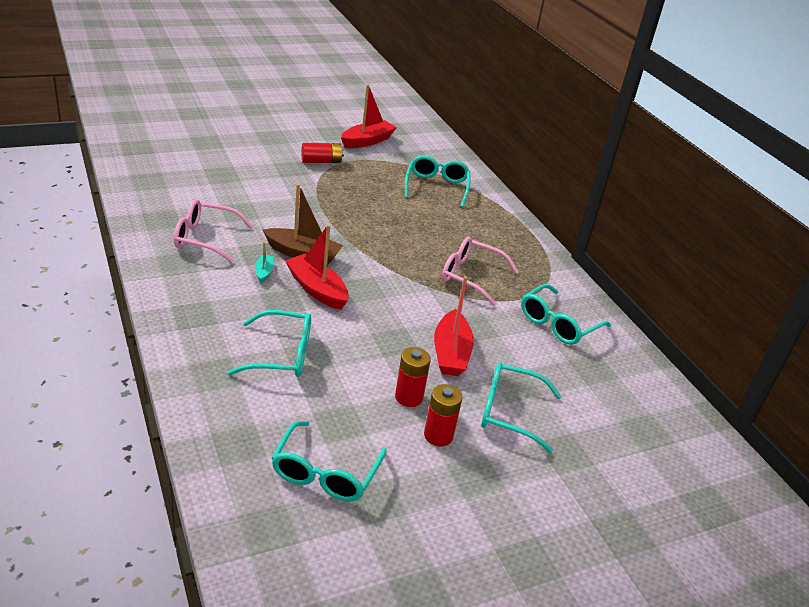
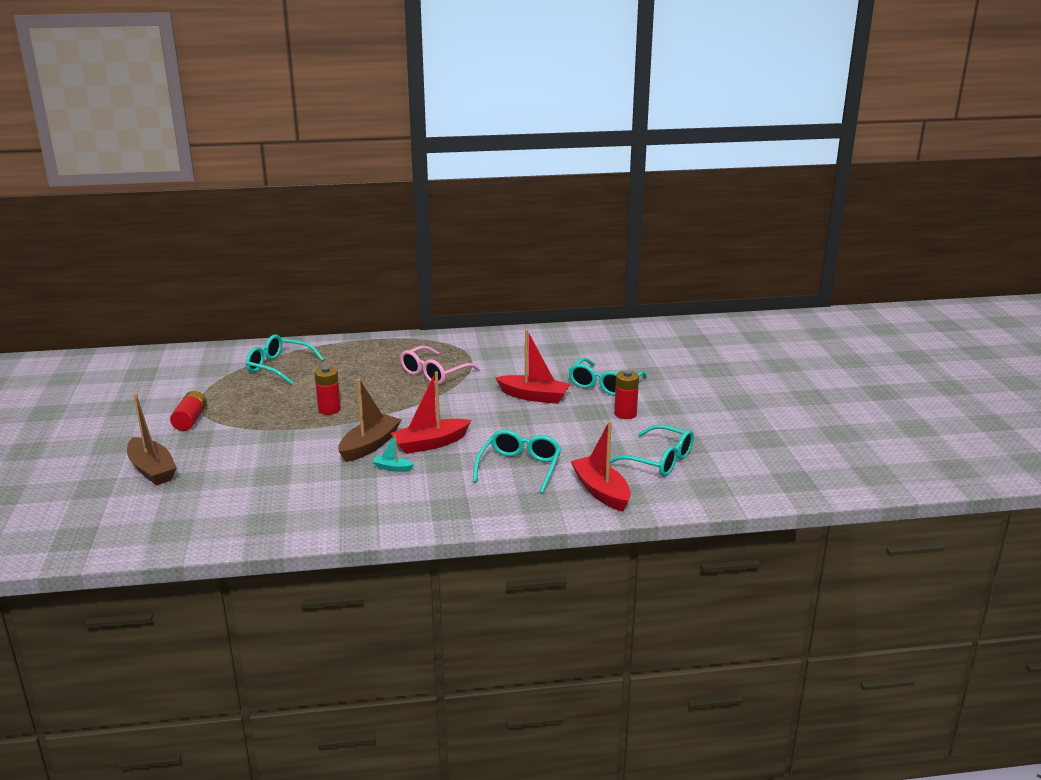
camera: 70 degrees left, 10 degrees down
(206, 238) = (318, 497): pink glasses -> none
(237, 159) = (152, 470): none -> brown boat
(367, 141) = (160, 390): red boat -> red boat (601, 491)
(409, 397) = (582, 419): red battery -> red battery (329, 409)
(558, 323) = (508, 350): turquoise glasses -> none

